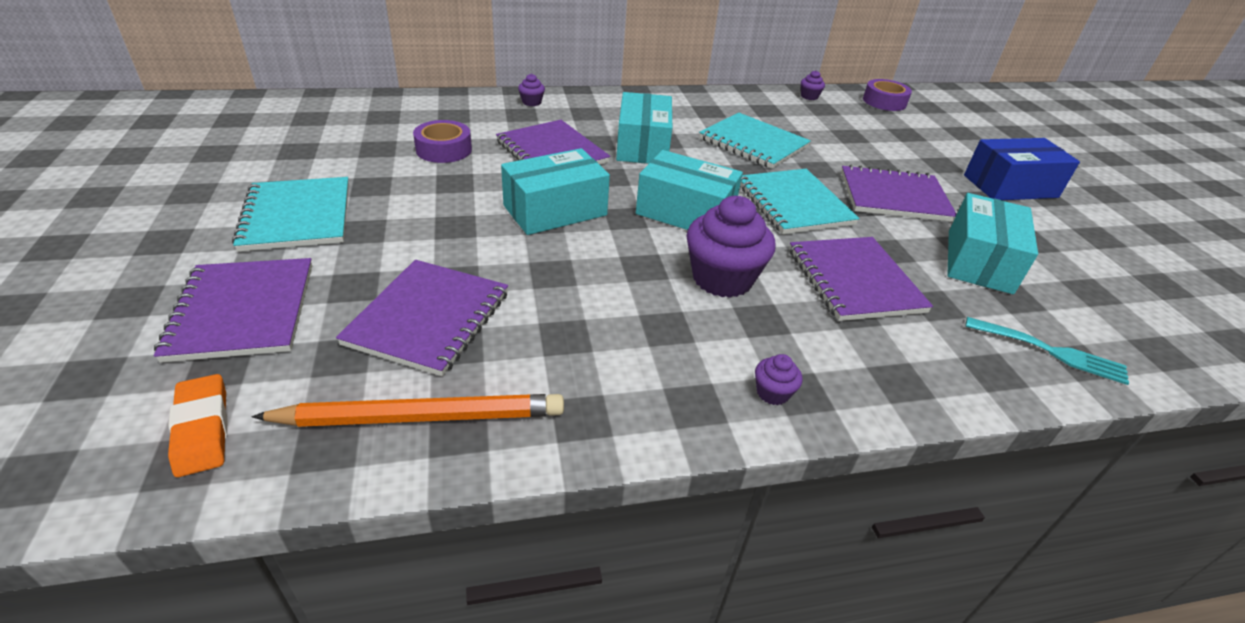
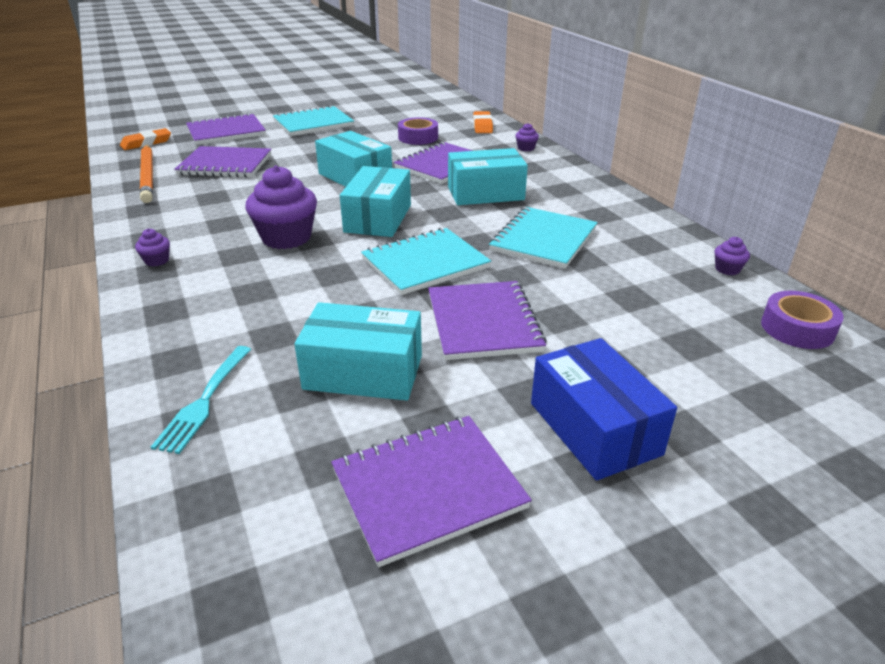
camera: 80 degrees right, 5 degrees down
(438, 107) = (482, 126): none -> orange eraser
(854, 280) = (301, 293): purple notebook -> purple notebook (428, 488)

